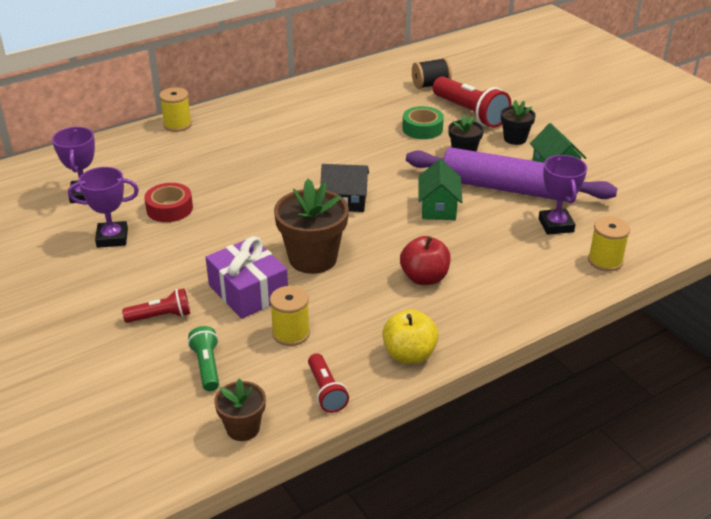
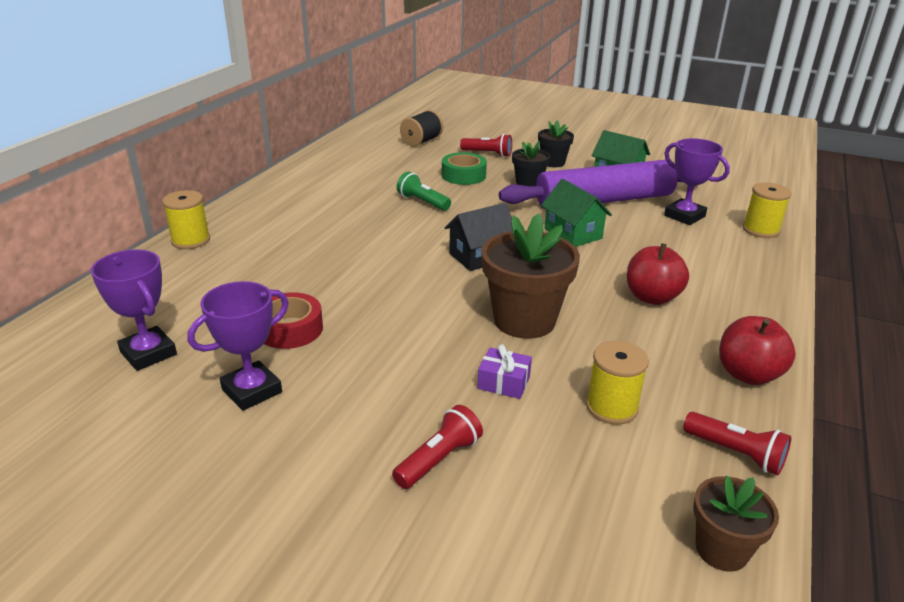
camera: 35 degrees left, 5 degrees down
(207, 366) = (576, 493): green flashlight -> green flashlight (422, 202)
(248, 291) = (503, 382): purple gift -> purple gift, size x0.49
(409, 354) = (748, 374): yellow apple -> red apple
(470, 113) = (488, 154): red flashlight -> red flashlight, size x0.55

